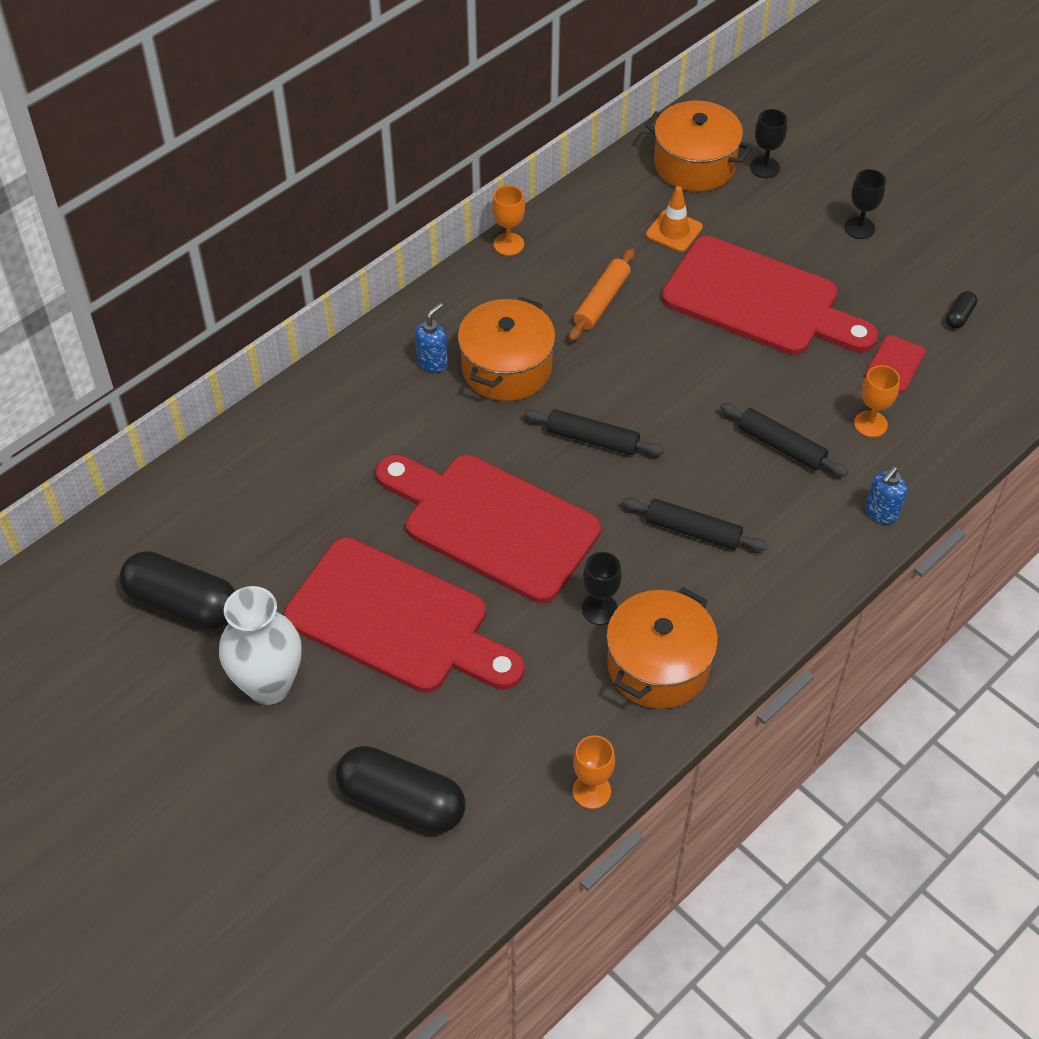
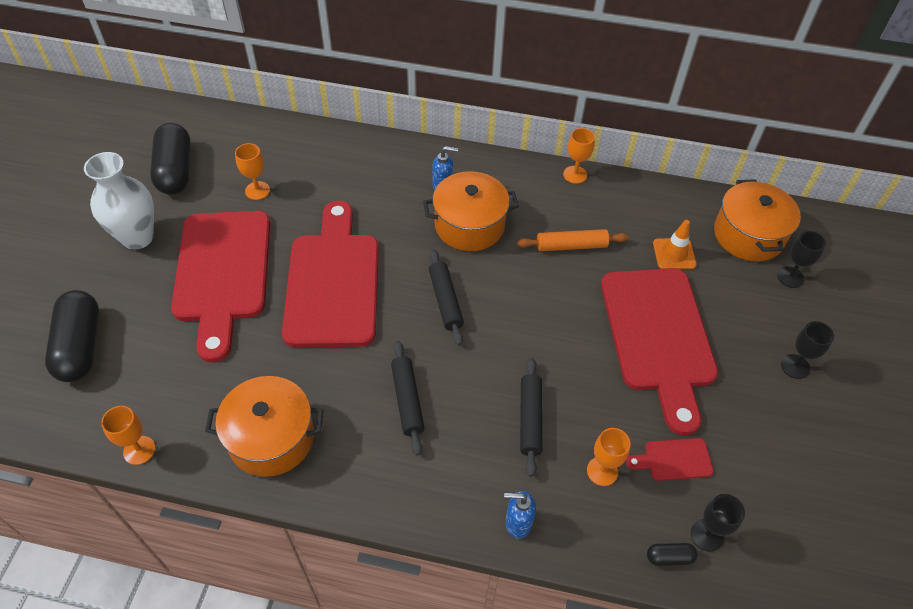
camera: 55 degrees right, 0 degrees up
(290, 534) = (257, 190): none -> orange goblet
(599, 609) = (299, 378): black goblet -> black goblet (707, 535)
(959, 316) = (774, 484): black capsule -> black capsule (669, 557)

